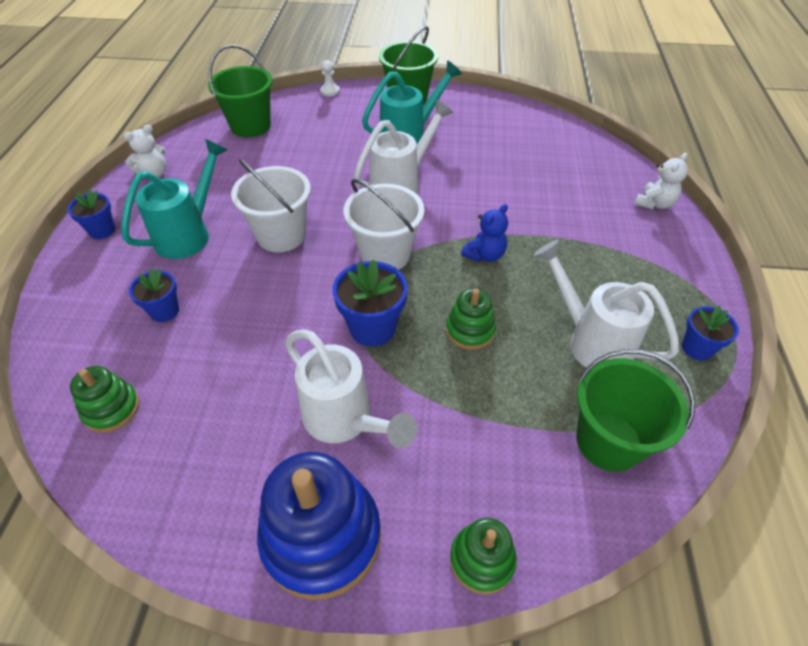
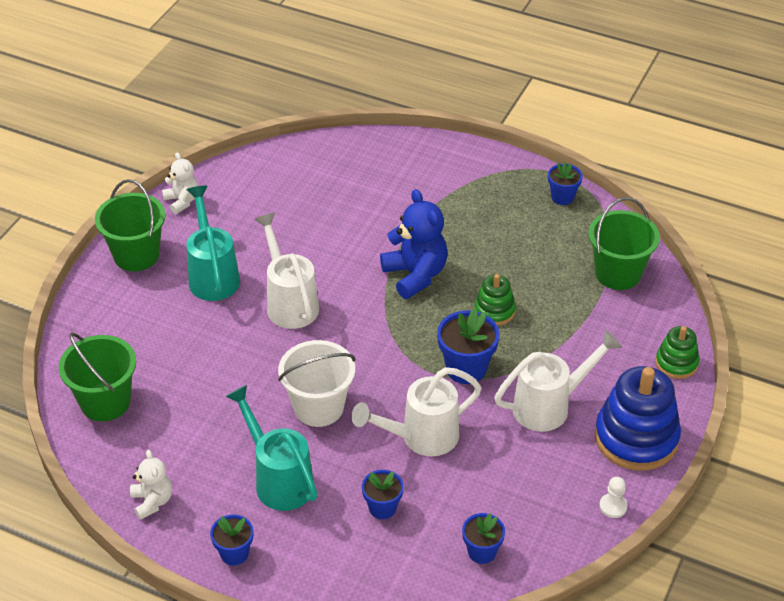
camera: 70 degrees left, 5 degrees down
(111, 408) = (482, 552): green stacking toy -> blue flower pot
(330, 91) = (74, 317): white pawn -> white pawn (613, 506)
(385, 254) = (383, 339): white bucket -> none
(484, 255) = (415, 275): blue teddy bear -> blue teddy bear, size x1.70
(591, 340) = (533, 248): white watering can -> white watering can (421, 438)
(654, 203) = (405, 149): white teddy bear -> white teddy bear (182, 201)

